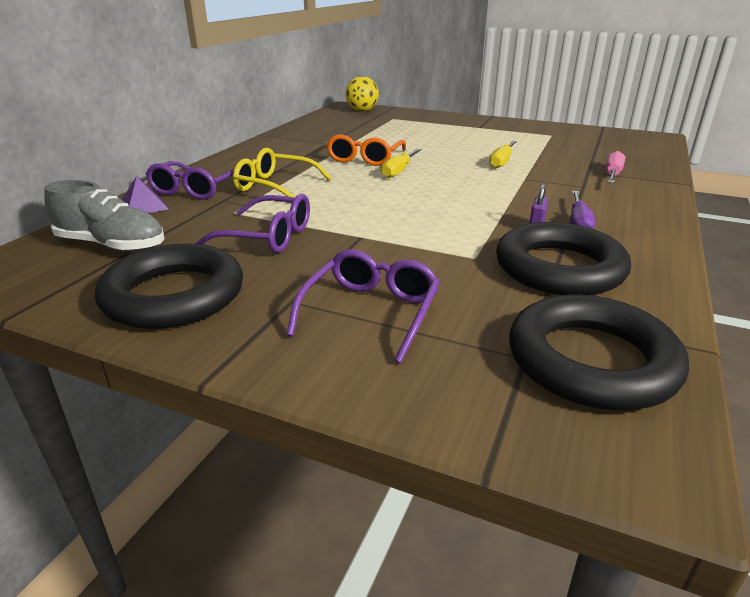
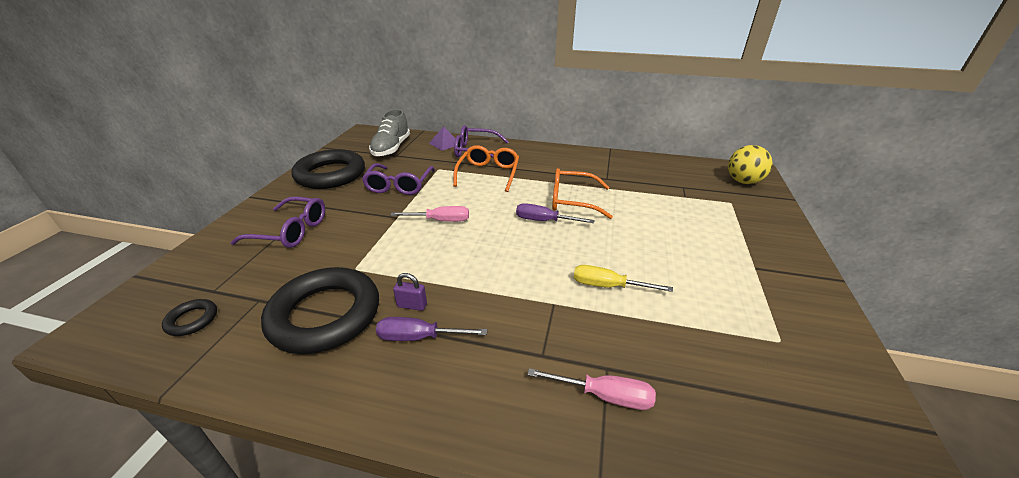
camera: 80 degrees right, 5 degrees up
(275, 186) = (488, 174): yellow glasses -> orange glasses
(380, 213) = (440, 220): none -> pink screwdriver
(399, 171) = (544, 221): yellow screwdriver -> purple screwdriver
(591, 361) = (192, 320): black ring -> black ring, size x0.42

